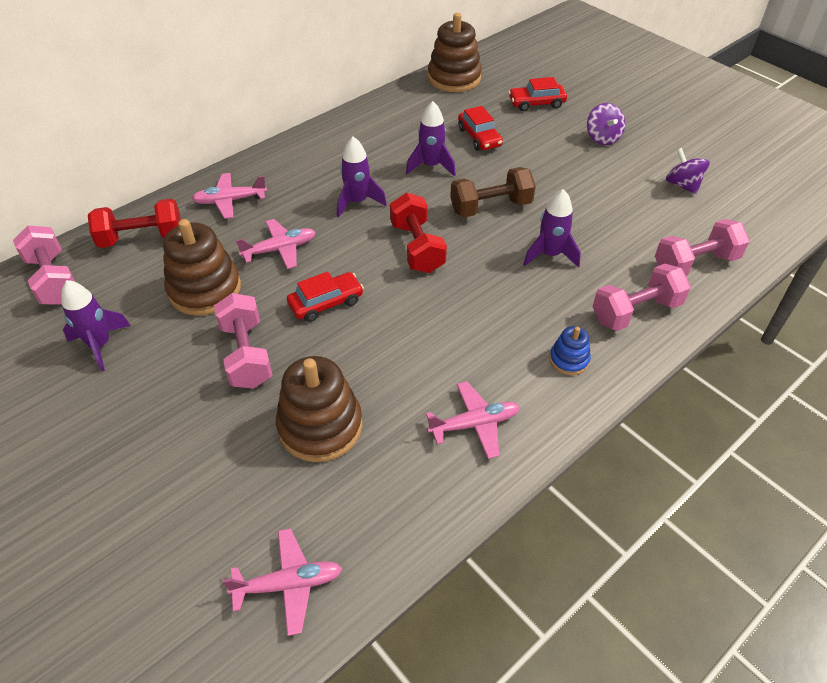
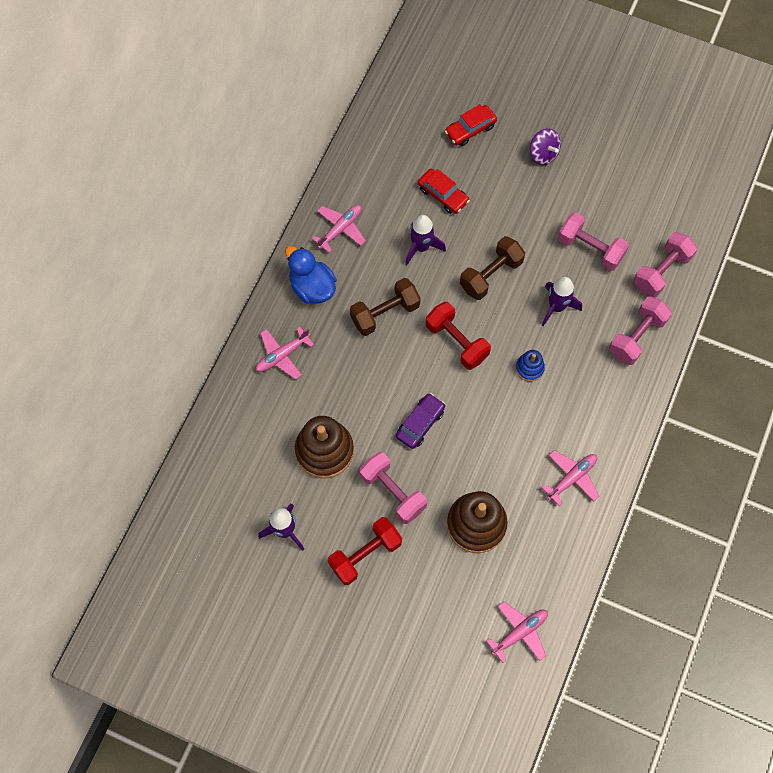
camera: 25 degrees left, 20 degrees up
(54, 280) = (204, 492): pink dumbbell -> pink dumbbell (590, 249)
(142, 238) = (240, 424): red dumbbell -> red dumbbell (365, 554)
(280, 249) = (355, 388): pink plane -> pink plane (340, 229)
(301, 162) = (312, 287): none -> blue duck
(326, 303) = (420, 423): red car -> purple car
(357, 202) = (385, 313): purple rocket -> brown dumbbell
(454, 78) = (382, 123): brown stacking toy -> none
(569, 360) = (609, 399): blue stacking toy -> blue stacking toy (529, 368)
(682, 185) = (625, 187): purple spinning top -> none

